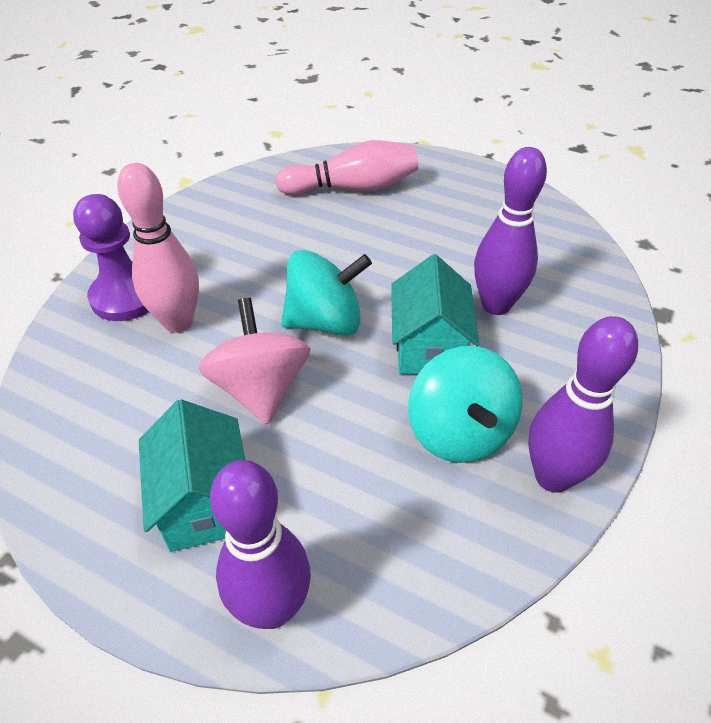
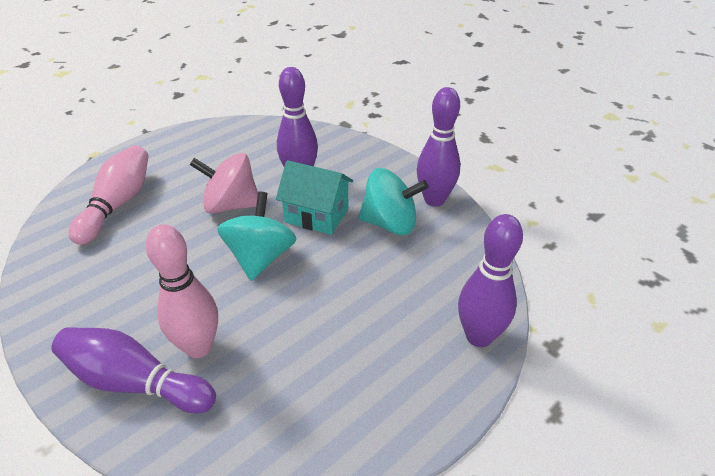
camera: 70 degrees left, 5 degrees down
(126, 297) = (135, 382): purple pawn -> purple bowling pin
(204, 502) = (391, 358): turquoise house -> none
(260, 389) = (305, 307): pink spinning top -> pink spinning top (231, 205)

